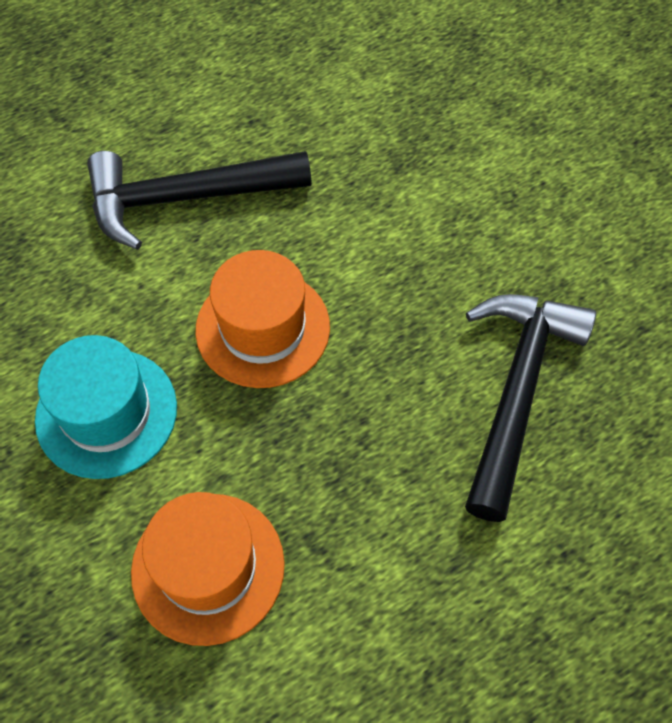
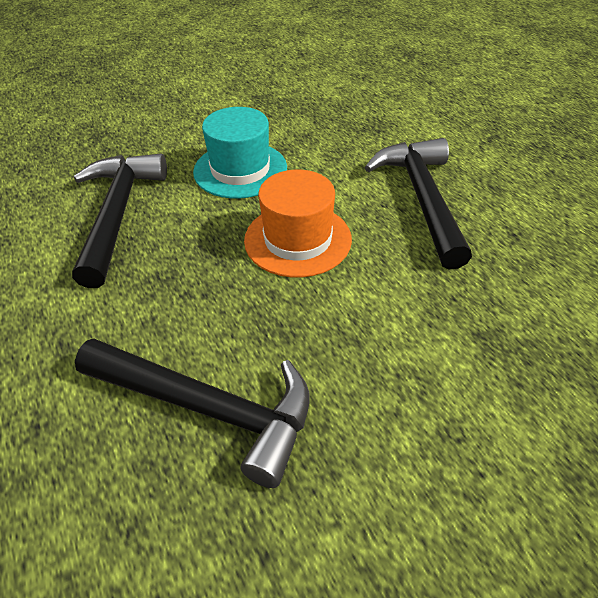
camera: 95 degrees right, 15 degrees down
(208, 567) = (118, 214): orange hat -> black hammer

